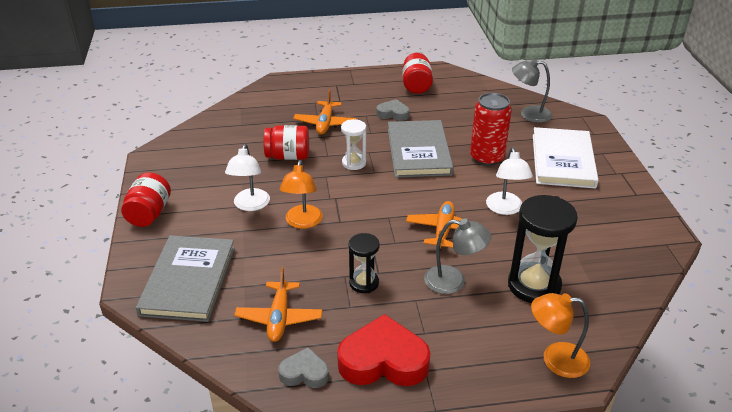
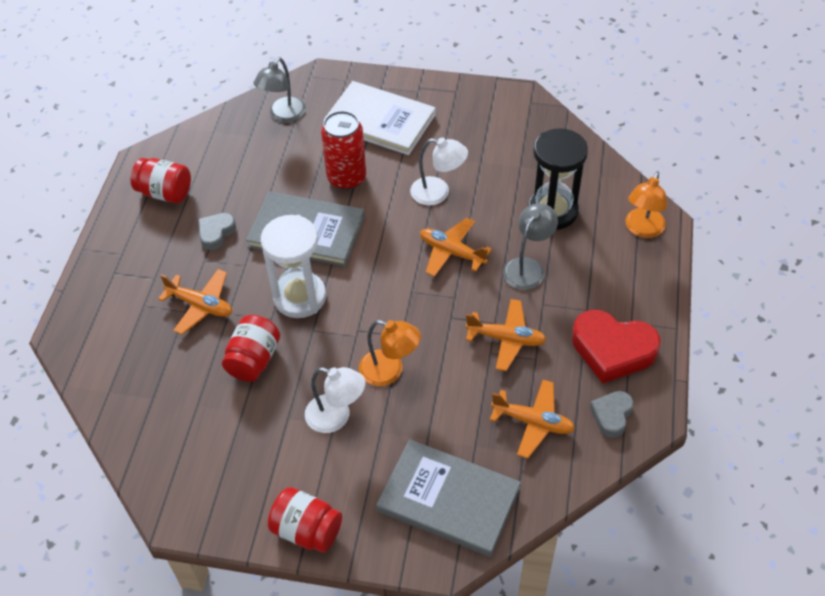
camera: 70 degrees left, 15 degrees up
(354, 163) = (300, 297): white hourglass -> white hourglass, size x1.76
(364, 283) = (506, 339): black hourglass -> orange plane
(383, 360) = (612, 350): red heart -> red heart turned 90 degrees counterclockwise

